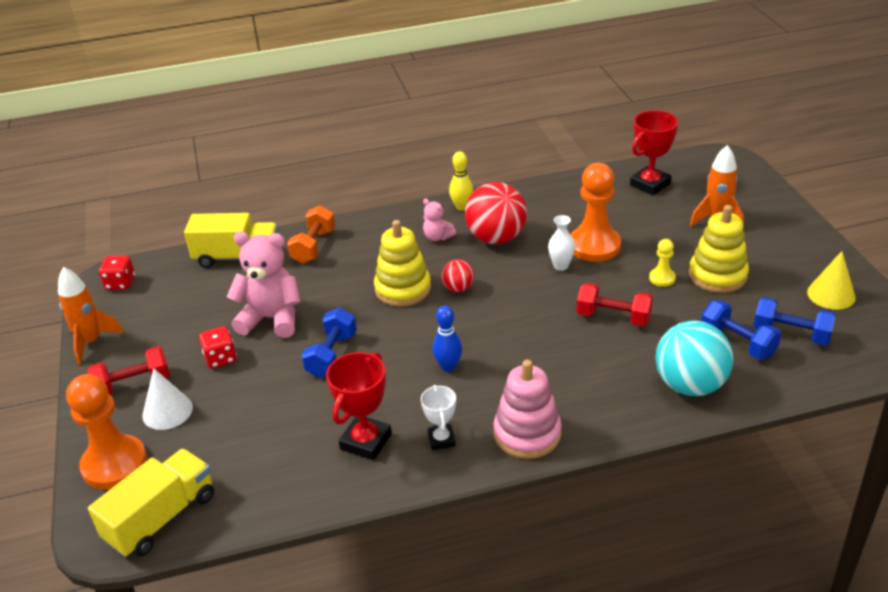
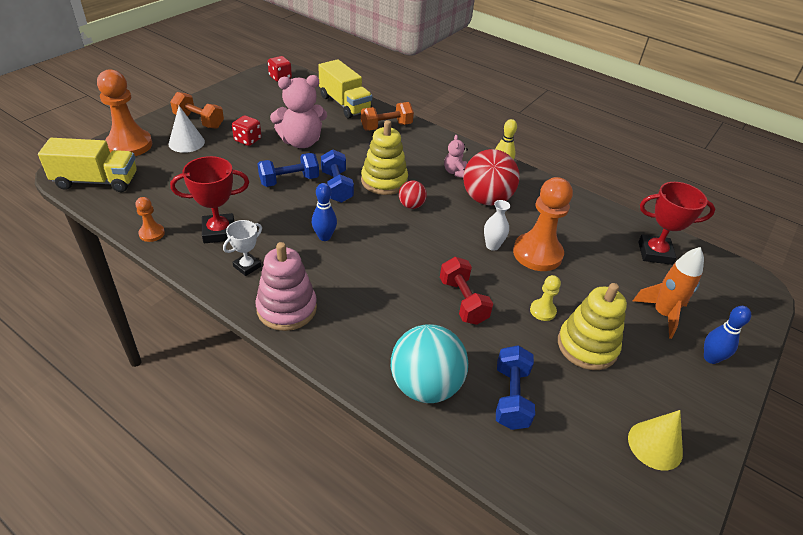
camera: 45 degrees right, 5 degrees up
(91, 342) = (222, 91): orange rocket -> none
(133, 385) = (199, 121): red dumbbell -> orange dumbbell
(271, 319) = (301, 142): pink teddy bear -> pink teddy bear turned 105 degrees clockwise
(315, 497) = (152, 233): none -> orange pawn
(775, 222) = (710, 358): none -> blue bowling pin
(791, 334) = (563, 434): blue dumbbell -> blue dumbbell (336, 187)

